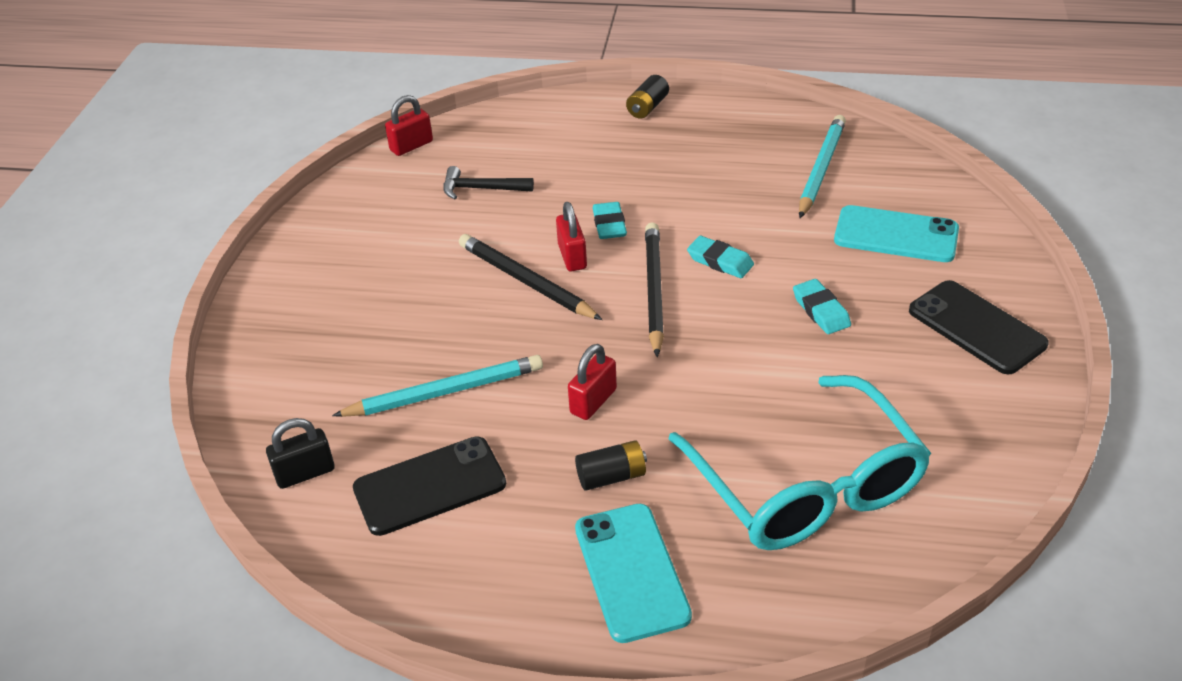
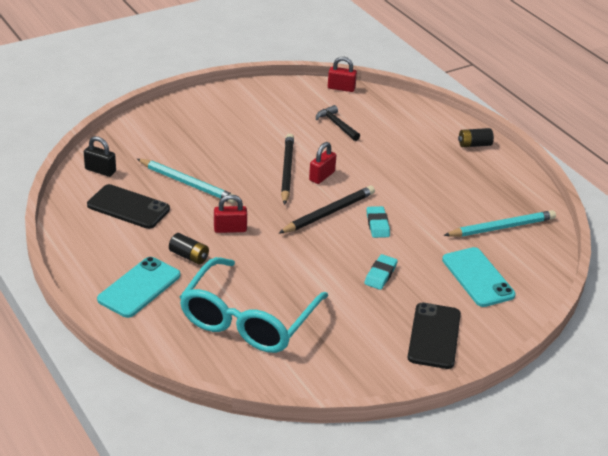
camera: 45 degrees right, 5 degrees down
(609, 224) = (360, 176): turquoise eraser -> none

